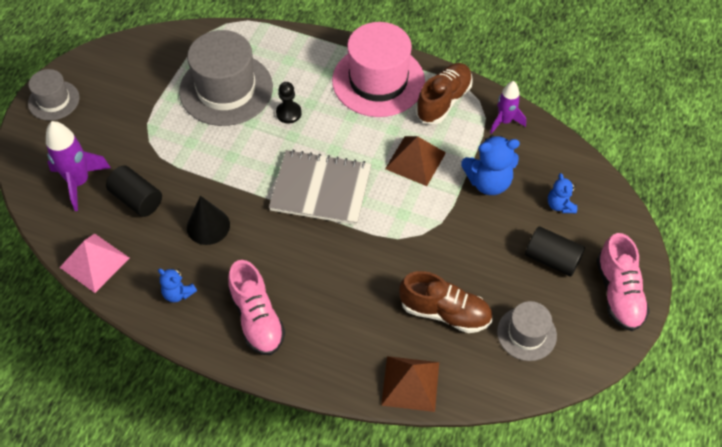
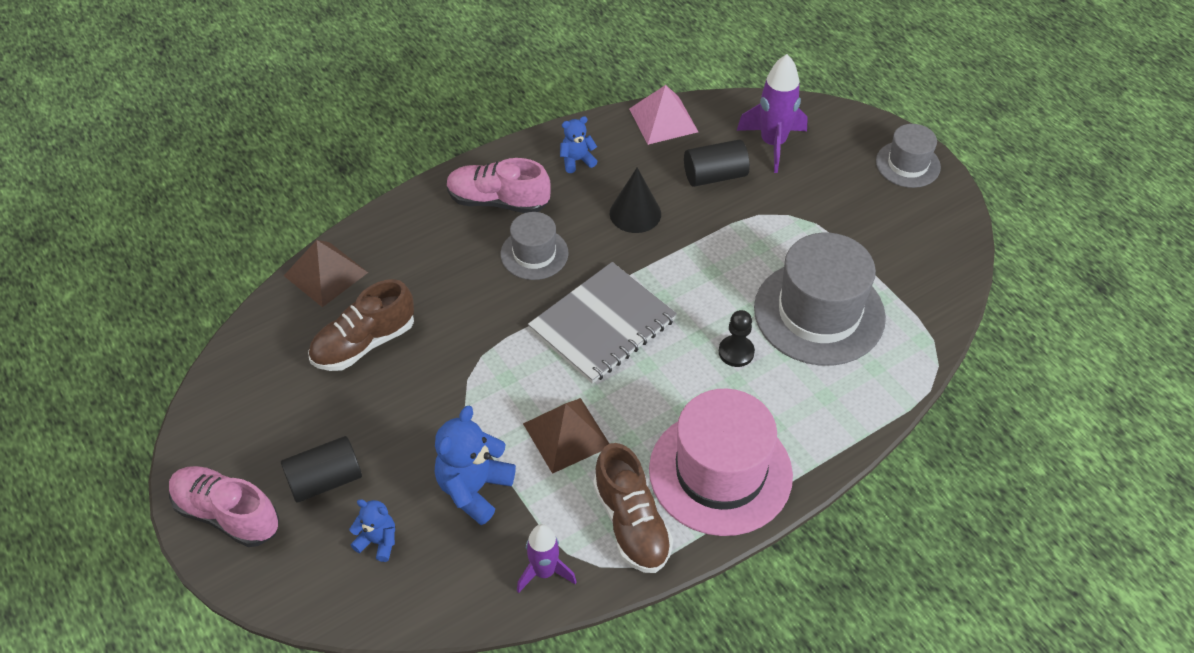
camera: 125 degrees right, 5 degrees down
(526, 333) = (275, 396): grey hat -> grey hat (534, 254)

